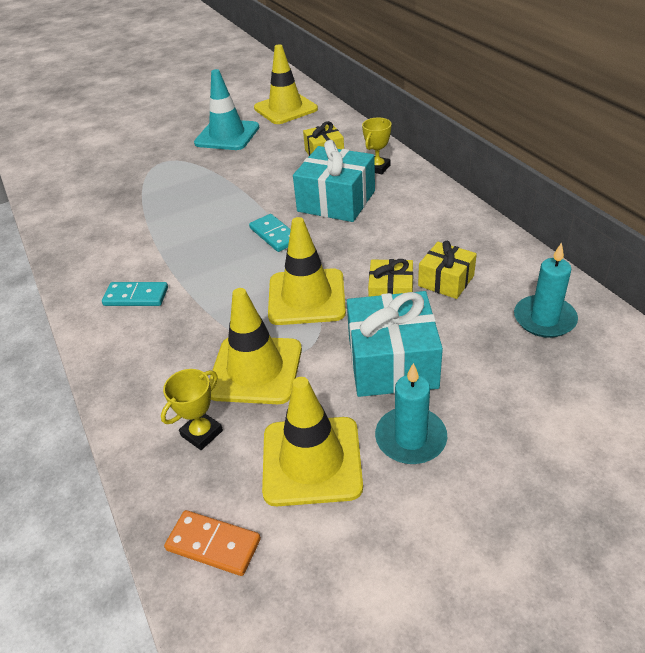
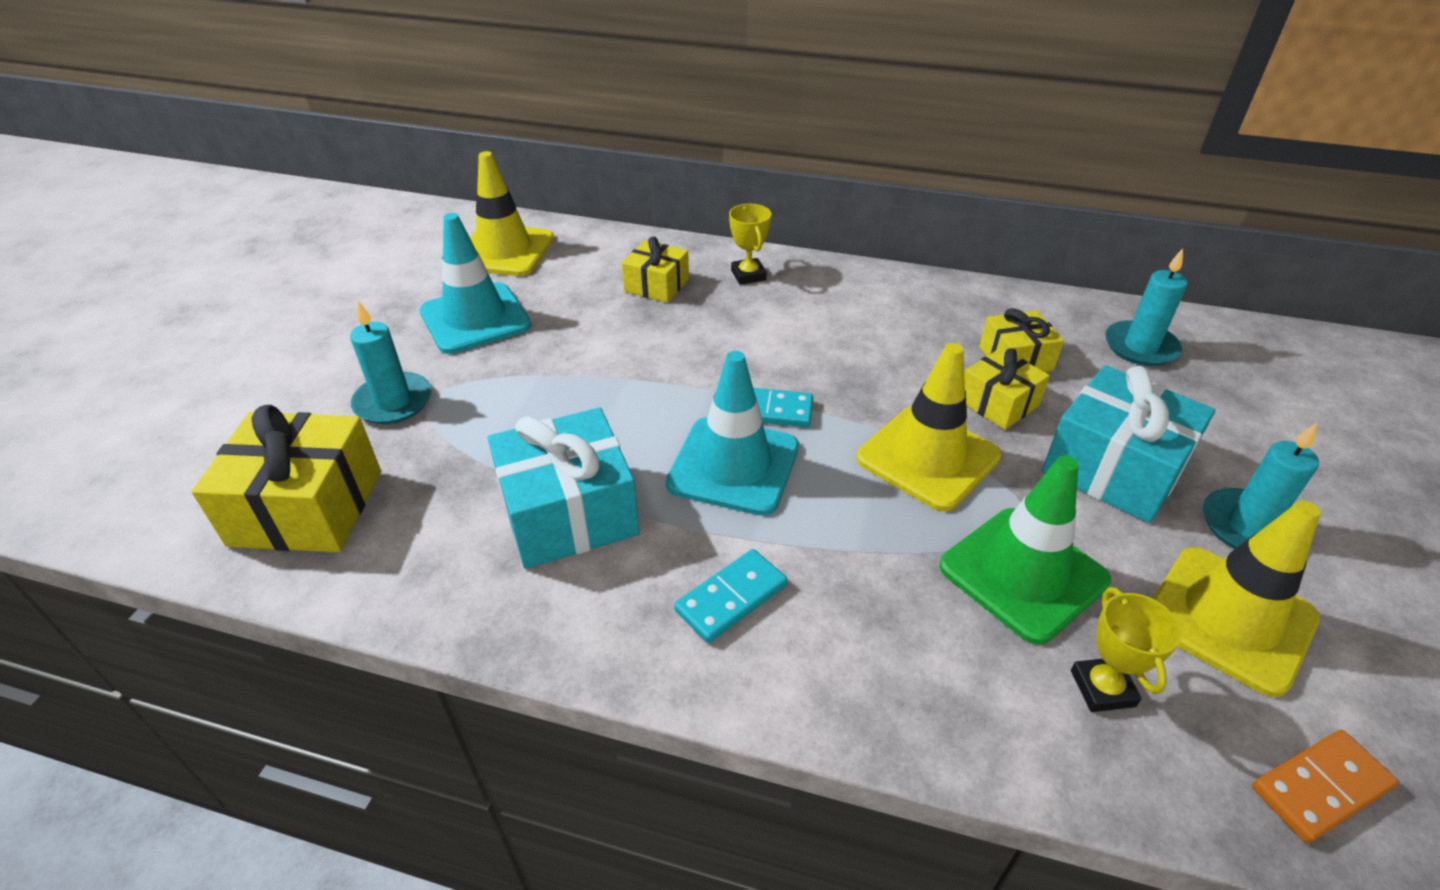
camera: 50 degrees left, 0 degrees up
(73, 181) = (307, 507): none -> yellow gift
(150, 156) = (393, 402): none -> turquoise candle
(221, 249) = (733, 466): none -> turquoise traffic cone
(255, 370) = (1023, 573): yellow traffic cone -> green traffic cone
(336, 201) = (769, 334): turquoise gift -> turquoise gift (569, 512)

